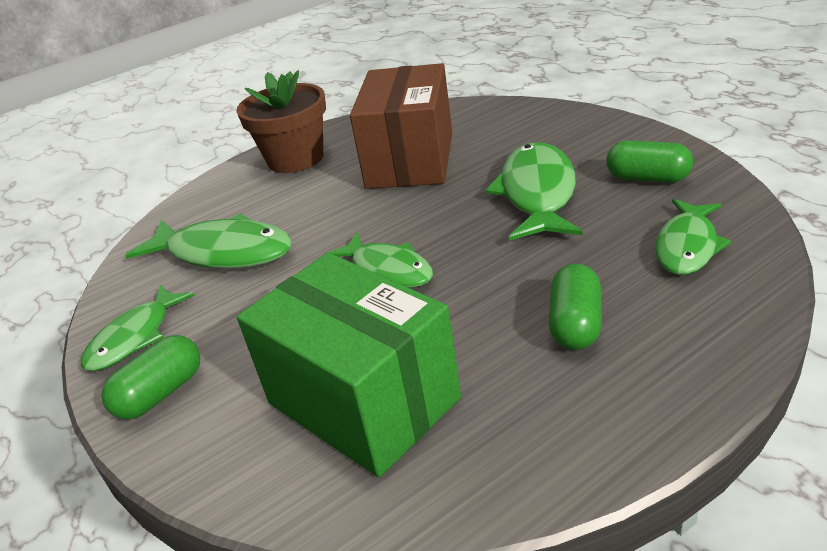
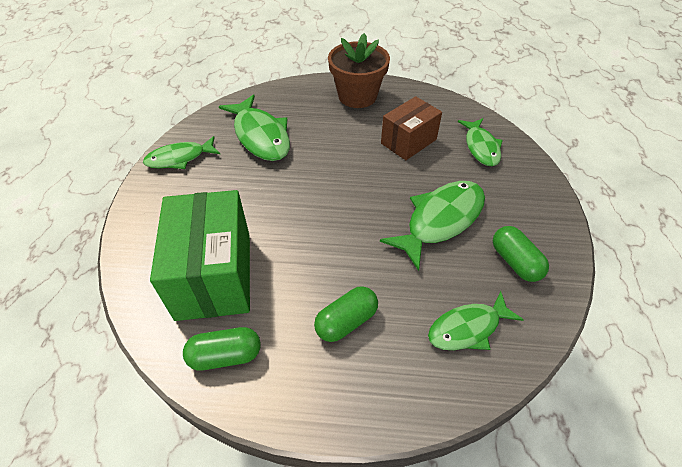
camera: 35 degrees right, 15 degrees up
(161, 393) = (157, 199): green capsule -> green capsule (225, 356)
(388, 269) = (311, 208): green fish -> green fish (481, 147)
(410, 160) = (408, 141): brown box -> brown box, size x0.62

